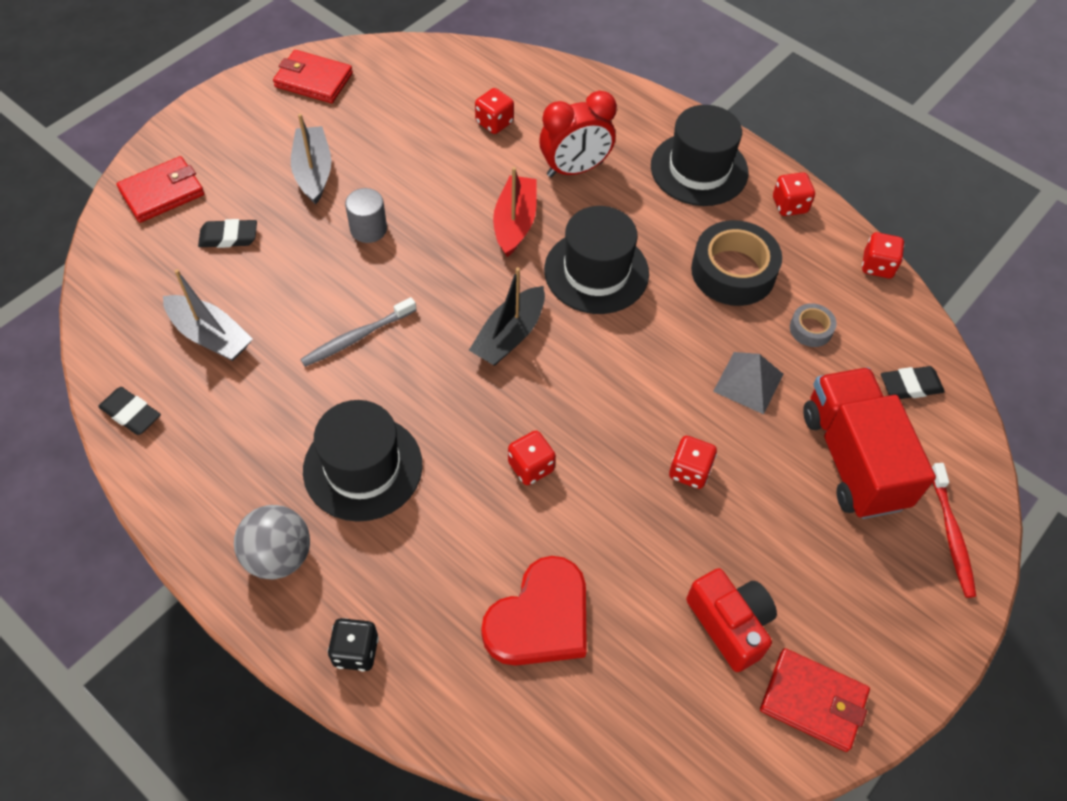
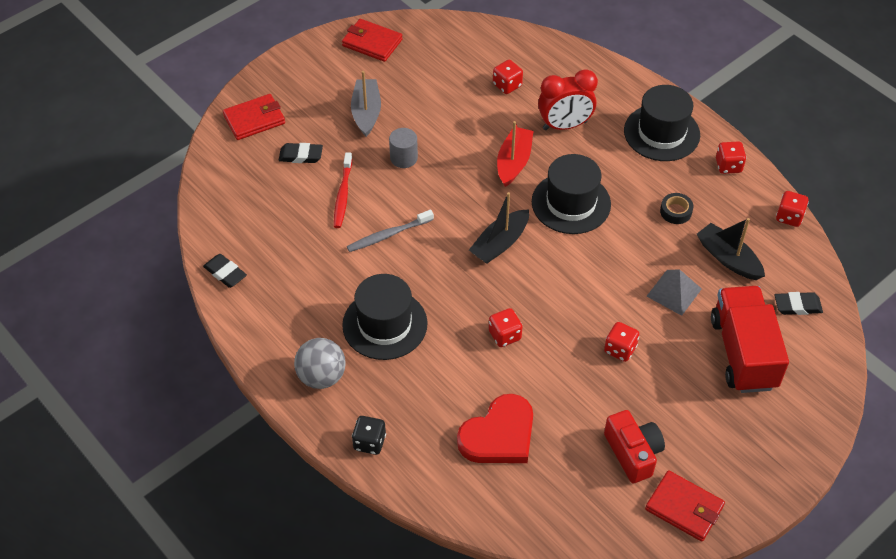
camera: 10 degrees right, 5 degrees down
(210, 336) = (283, 225): grey boat -> none
(733, 271) = (676, 211): black tape -> black tape, size x0.49
(811, 329) = (728, 258): grey tape -> black boat
(951, 535) = (807, 411): red toothbrush -> red toothbrush (343, 195)

